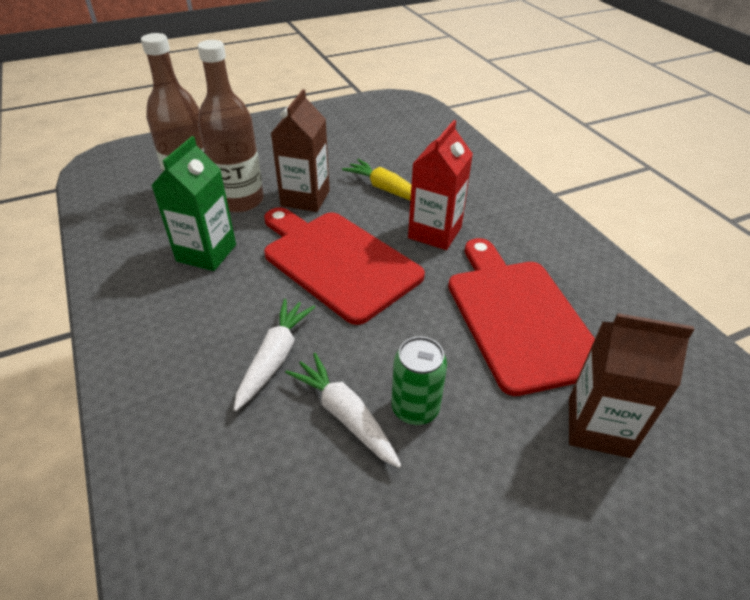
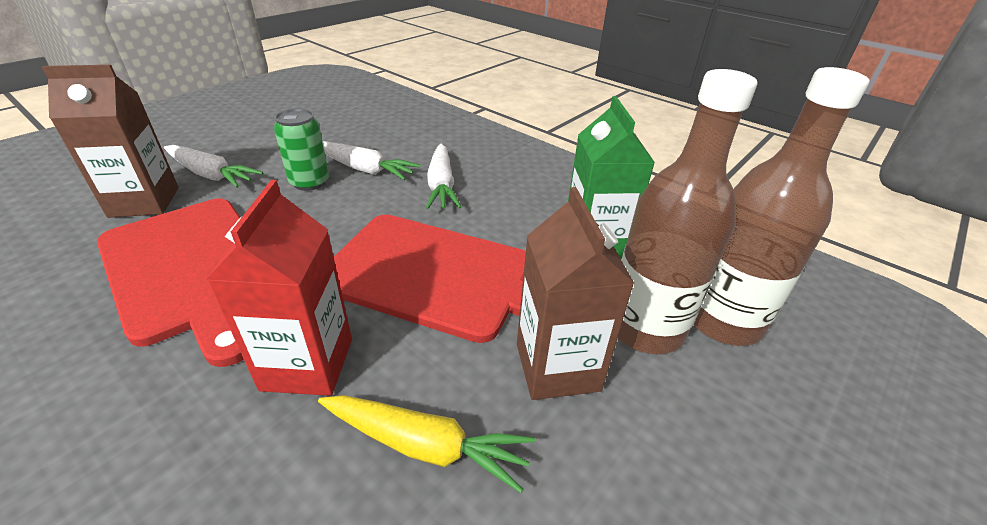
camera: 155 degrees right, 5 degrees down
(536, 464) = (211, 175): none -> white carrot

